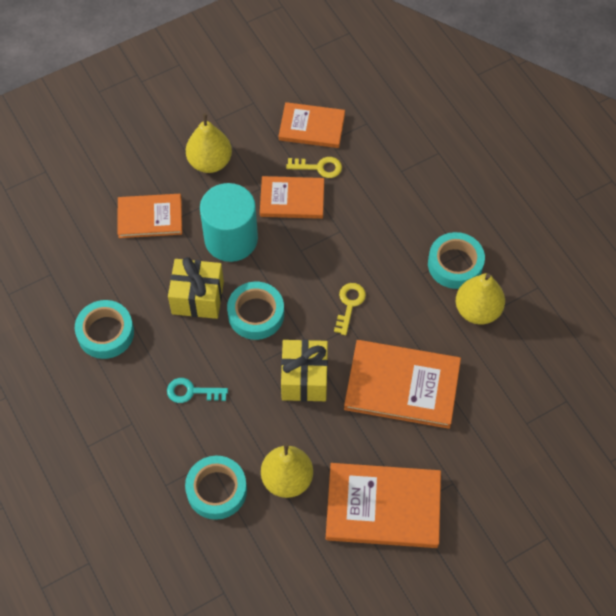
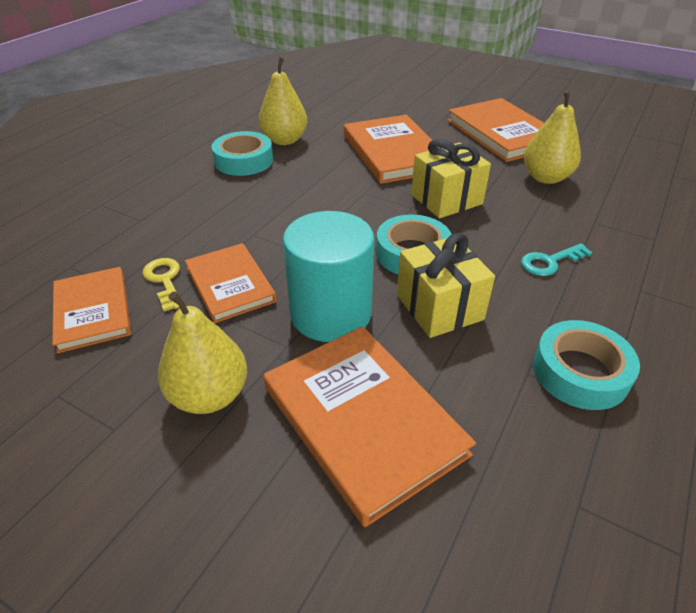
camera: 120 degrees left, 20 degrees down
(150, 217) = (363, 420): orange book -> orange book, size x1.56
(191, 391) = (549, 262): turquoise key -> turquoise key turned 90 degrees clockwise
(216, 490) = (611, 208): turquoise tape -> none
(349, 304) = (340, 200): yellow key -> none

